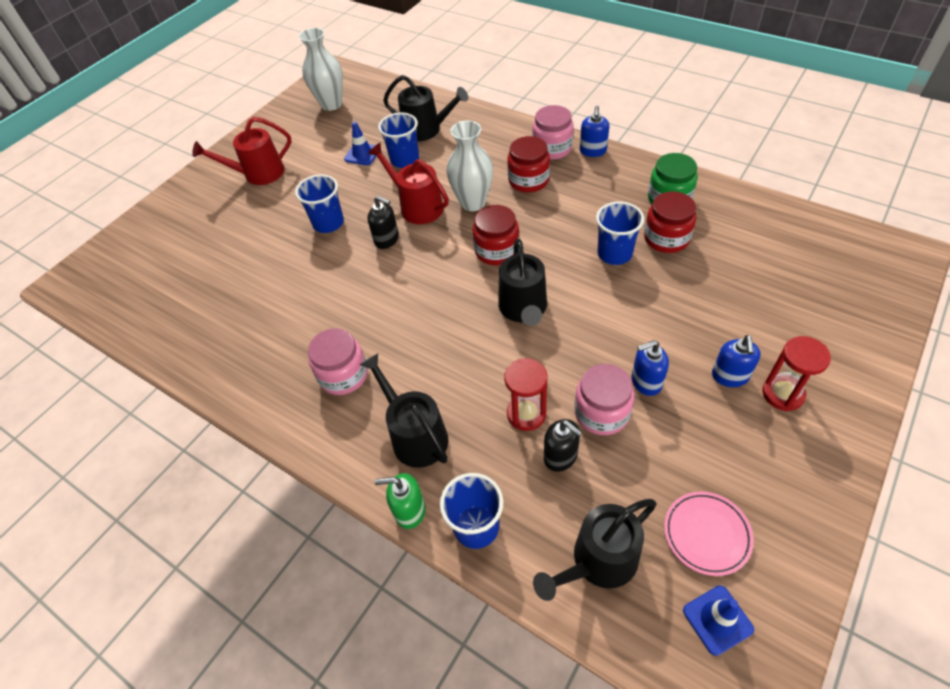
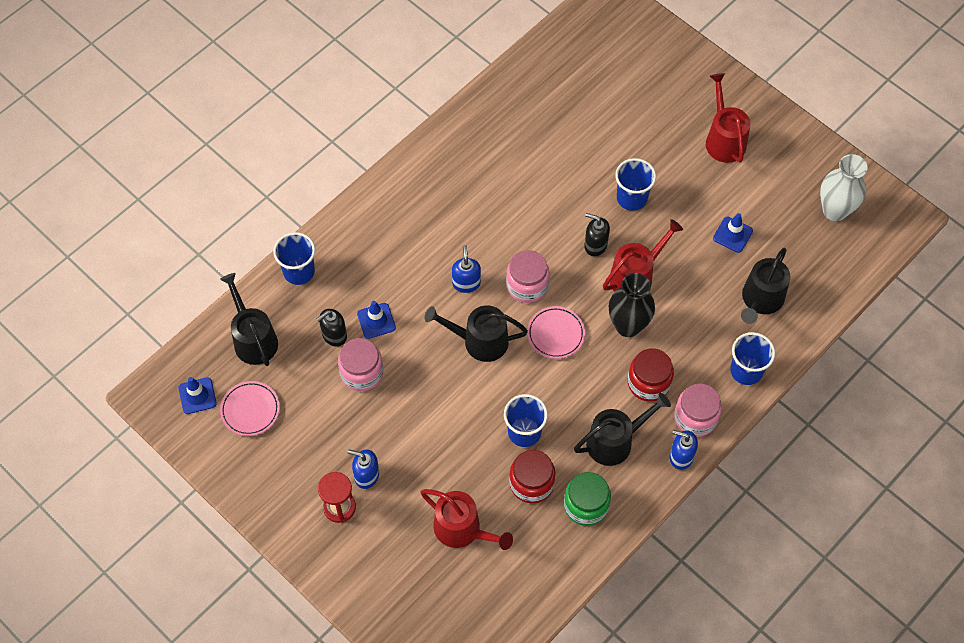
camera: 95 degrees right, 10 degrees up
(343, 375) = (449, 200): pink jar -> pink jar (527, 285)
(387, 240) = (595, 245): black soap dispenser -> black soap dispenser turned 75 degrees clockwise
(405, 160) = (712, 273): blue cup -> blue cup (746, 371)
(409, 510) = (323, 233): green soap dispenser -> none
(415, 435) = (380, 244): black watering can -> black watering can (615, 441)
(473, 203) = (628, 326): white vase -> black vase
(497, 250) = (555, 334): red jar -> pink plate
(526, 414) = (376, 321): red hourglass -> blue traffic cone
(646, 382) = (379, 412): blue soap dispenser -> blue soap dispenser (466, 283)
(743, 280) = (462, 529): none -> red watering can

